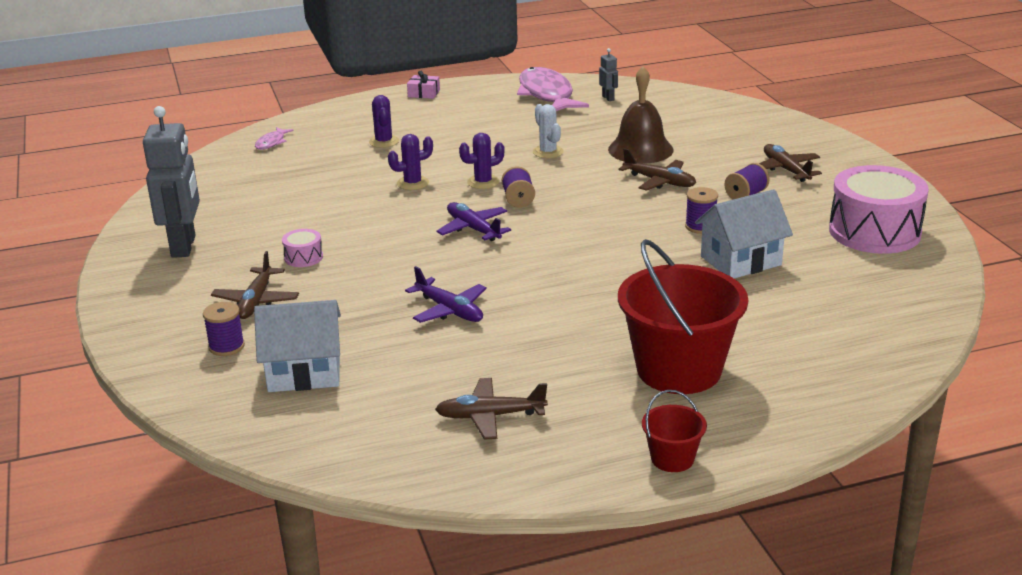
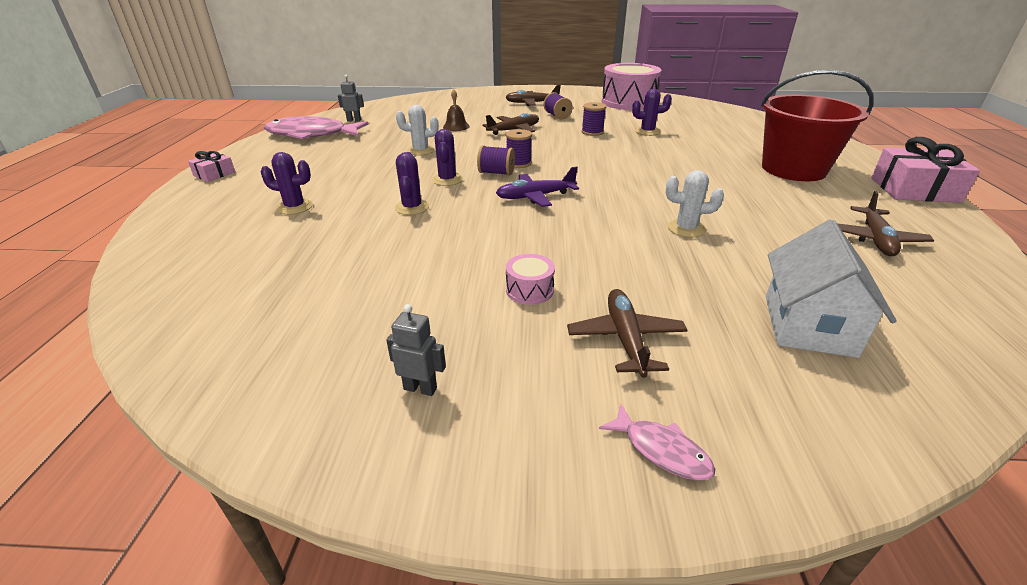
camera: 70 degrees left, 5 degrees up
(184, 246) = (420, 388): grey robot -> grey robot, size x0.43
(226, 346) = (743, 379): purple spool -> purple spool (518, 163)
(256, 301) = (625, 339): brown plane -> brown plane turned 120 degrees counterclockwise
(271, 143) = (182, 272): pink fish -> pink fish (661, 450)
(449, 310) = (686, 229): purple plane -> white cactus
(640, 149) = (456, 126): brown bell -> brown bell, size x0.52
(672, 459) = (914, 190): red bucket -> pink gift
(740, 261) = (647, 131): white house -> purple cactus

